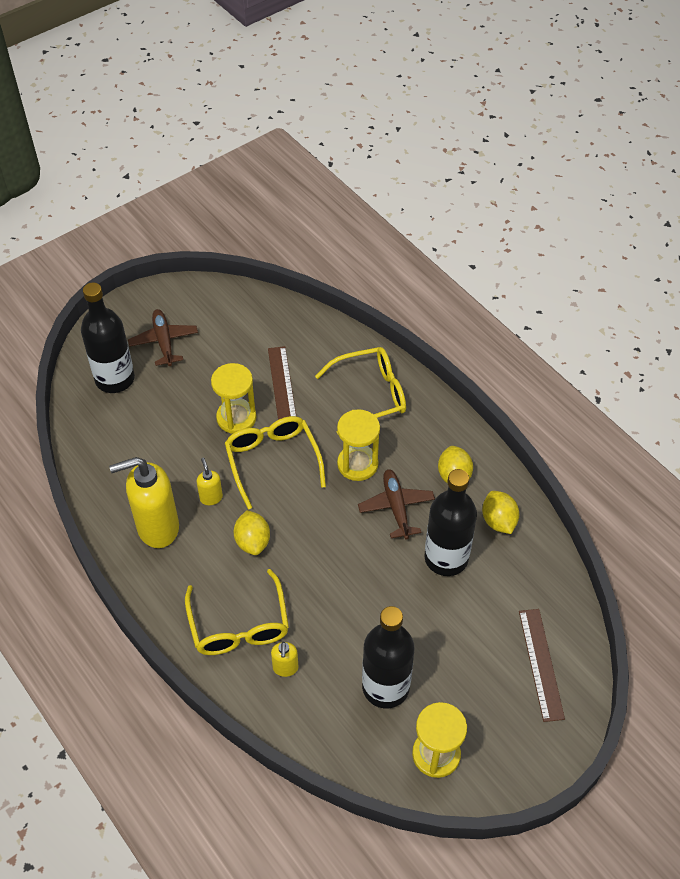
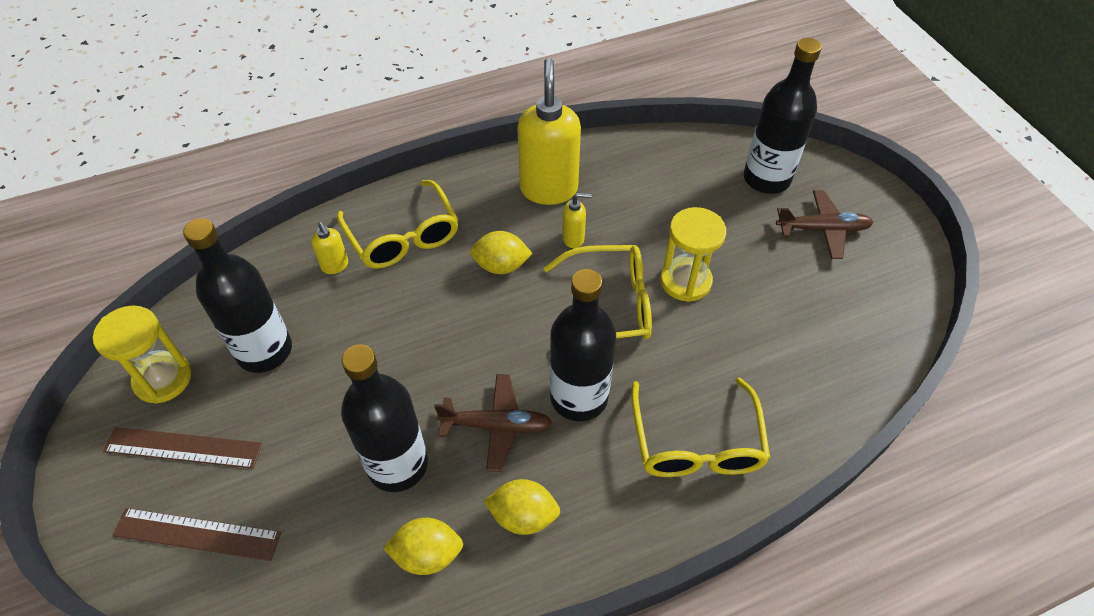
camera: 105 degrees right, 0 degrees up
(239, 625) = (403, 236): yellow glasses -> yellow glasses turned 120 degrees counterclockwise
(282, 386) = (729, 339): brown ruler -> brown ruler (183, 447)
(285, 668) = (335, 266): yellow soap dispenser -> yellow soap dispenser turned 135 degrees counterclockwise
(357, 464) = (579, 397): yellow hourglass -> black bottle

